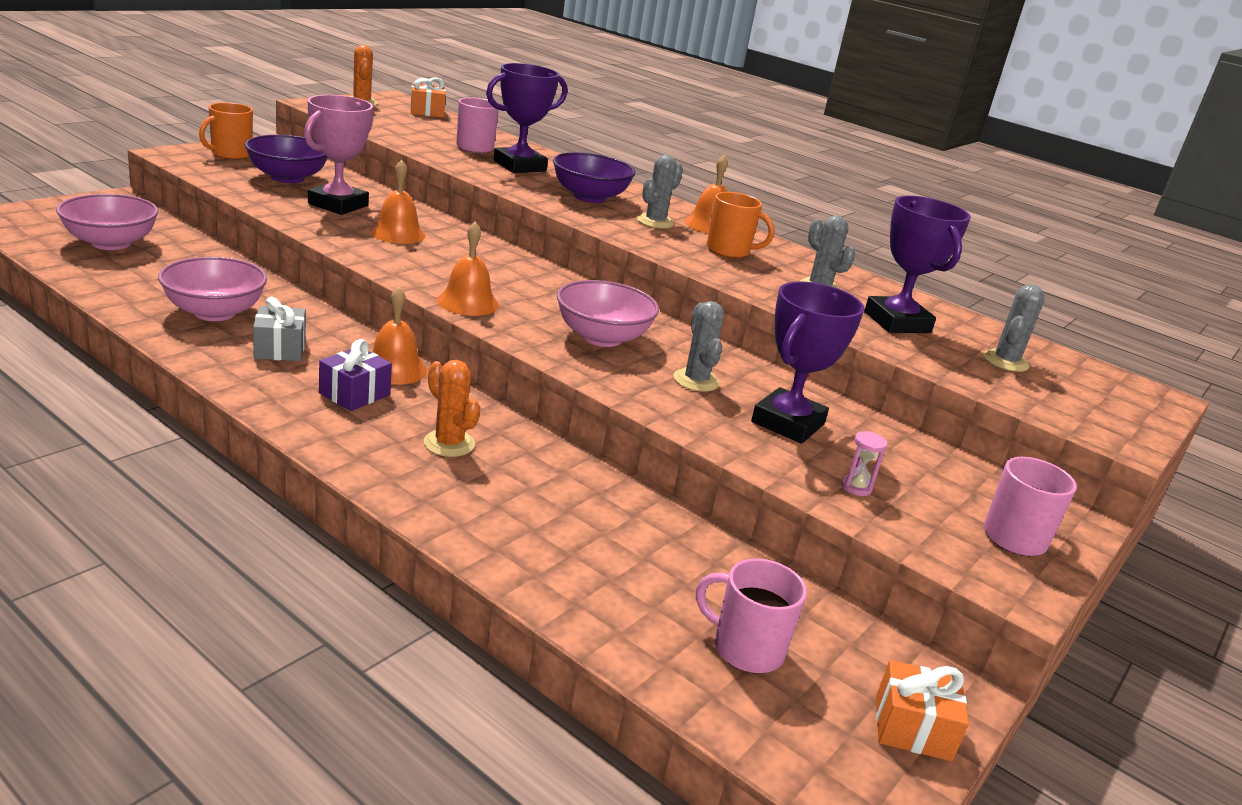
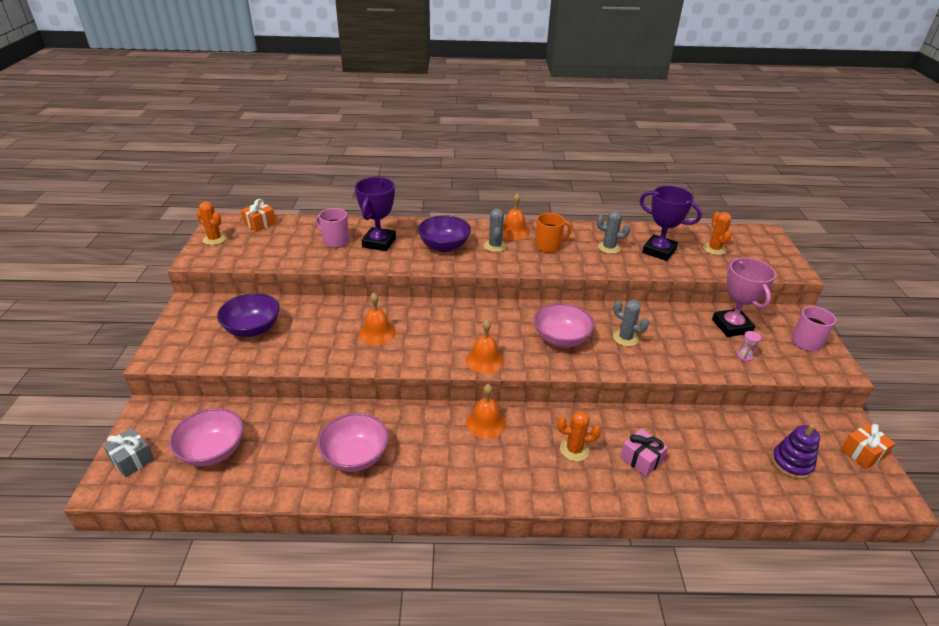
camera: 35 degrees left, 10 degrees up
(230, 154) = (187, 331): orange mug -> none
(280, 349) = (424, 454): grey gift -> grey gift (132, 459)
(338, 205) = (315, 332): pink trophy -> pink trophy (731, 326)
(354, 394) = (498, 454): purple gift -> none
(517, 501) = (641, 459): none -> pink gift
(746, 649) = (791, 463): pink mug -> purple stacking toy
(787, 423) = (682, 338): purple trophy -> none
(1005, 361) = (714, 249): grey cactus -> orange cactus

